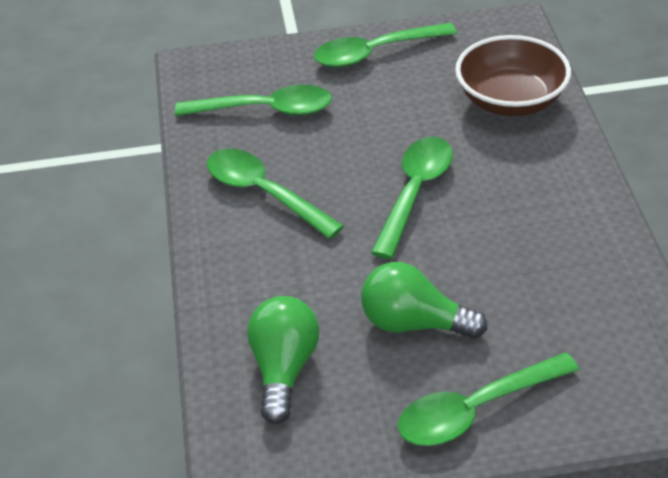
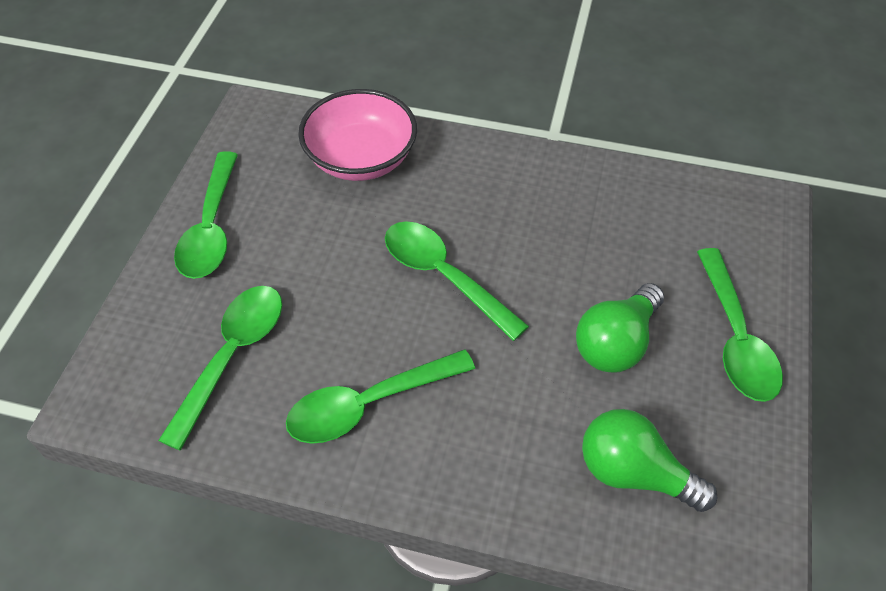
camera: 70 degrees left, 10 degrees up
(510, 100) = (361, 158): brown bowl -> pink bowl

